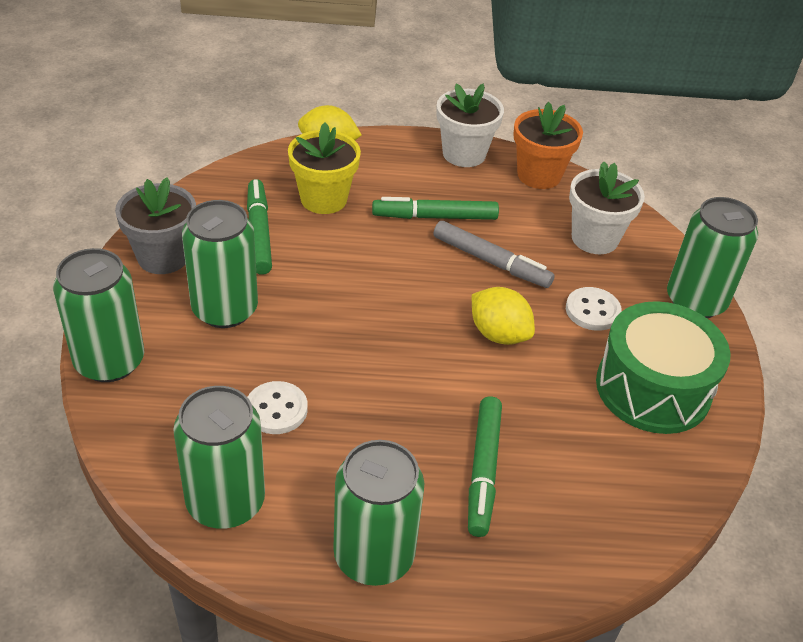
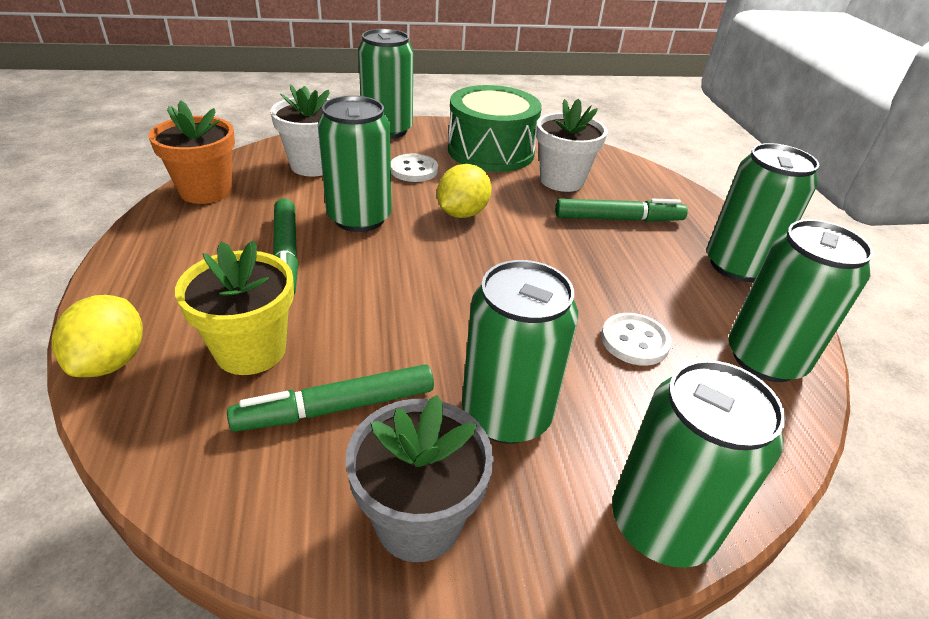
camera: 100 degrees left, 5 degrees down
(464, 154) = (154, 238): white flower pot -> white flower pot (562, 180)
(491, 261) = (359, 218): grey marker -> green can

